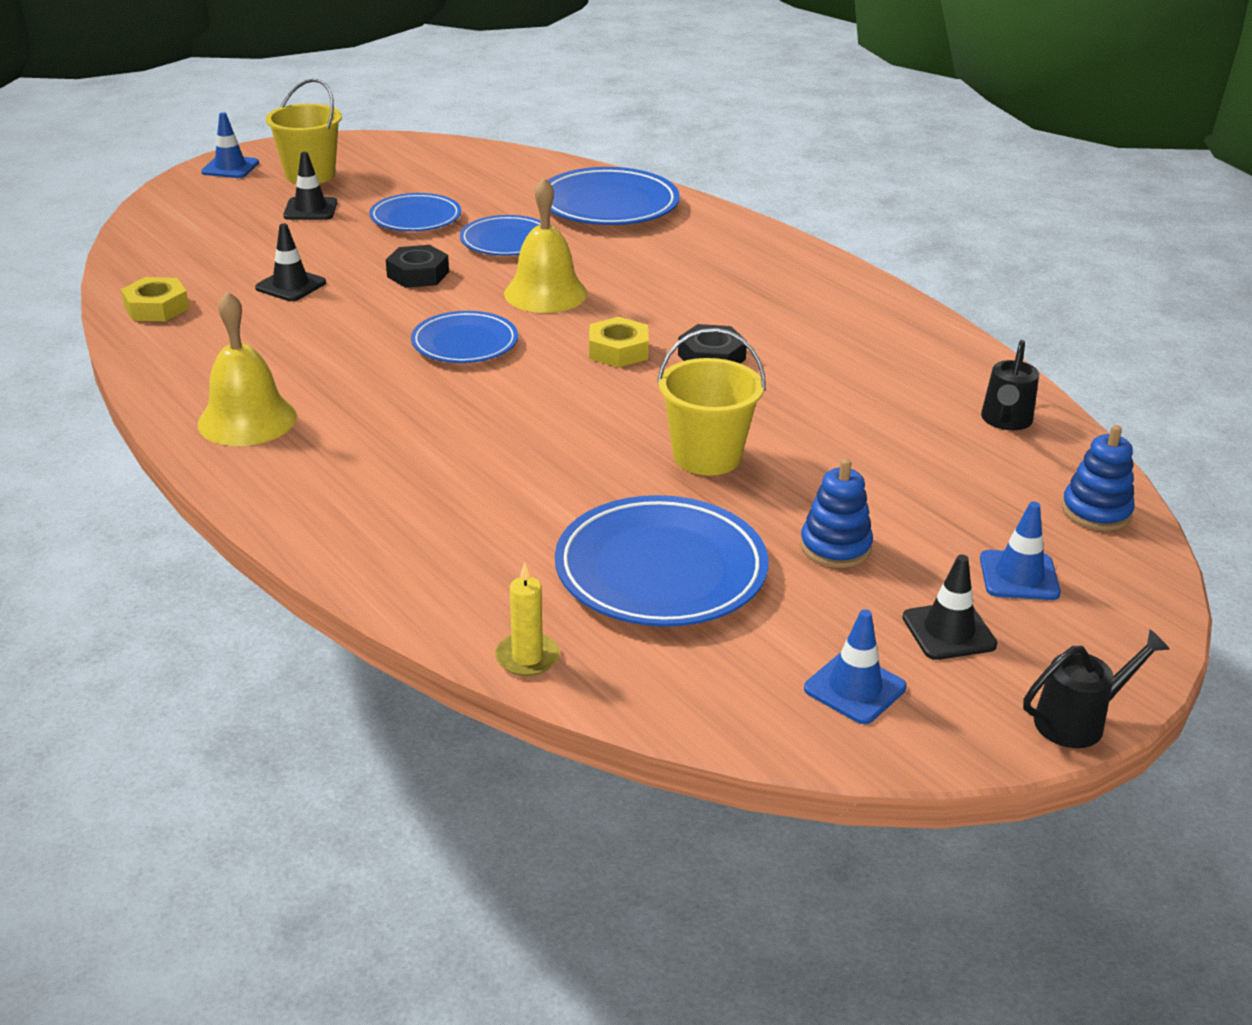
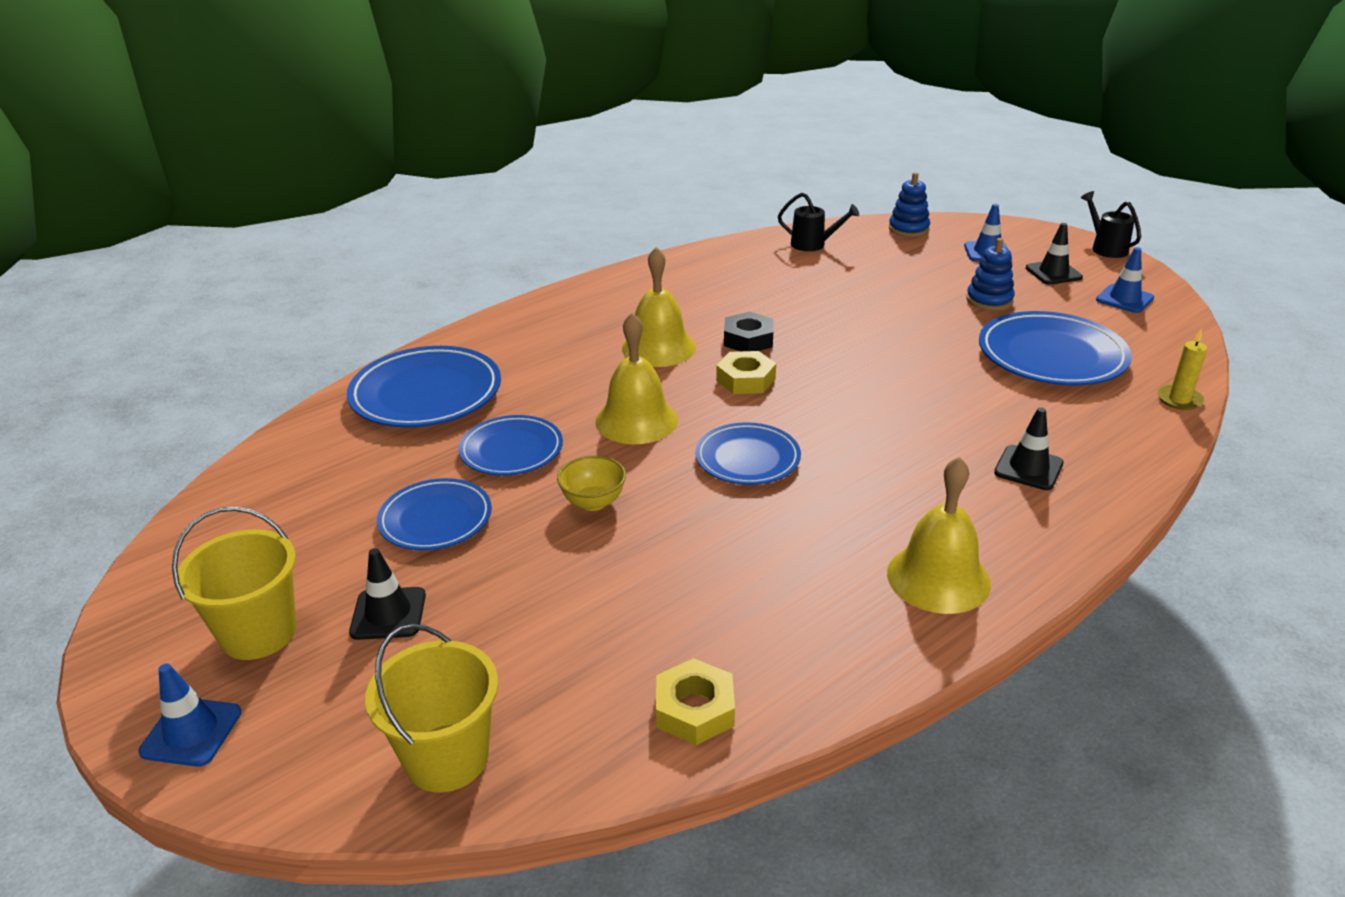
camera: 90 degrees left, 0 degrees up
(291, 285) = (624, 596): black traffic cone -> black traffic cone (1028, 468)
(418, 274) = (593, 502): black nut -> yellow bowl
(693, 306) = (659, 348): none -> yellow bell
(707, 456) = (900, 341): yellow bucket -> yellow bucket (447, 758)

